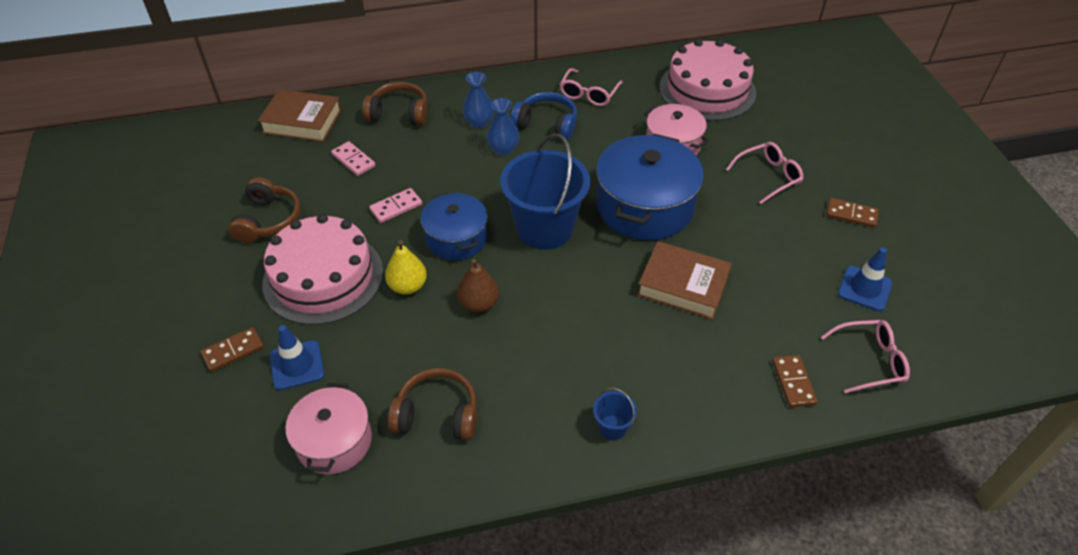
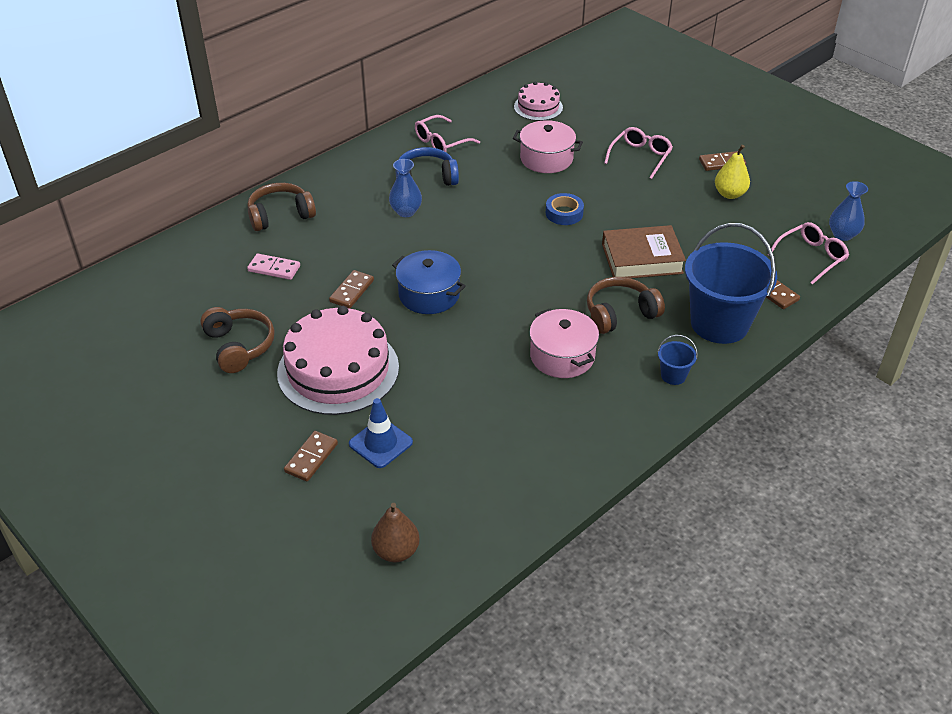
camera: 30 degrees left, 5 degrees down
(302, 121) = (189, 254): brown book -> none
(334, 441) = (467, 481): pink pot -> pink pot (562, 356)
(396, 207) = (351, 291): pink domino -> brown domino
(408, 286) = (421, 346): yellow pear -> yellow pear (729, 194)
(437, 414) = (533, 425): brown headphones -> brown headphones (620, 313)
(478, 304) = (494, 335): brown pear -> brown pear (396, 551)
(479, 123) = (363, 198): blue vase -> blue vase (842, 235)
(544, 229) = (497, 259): blue bucket -> blue bucket (719, 323)
(588, 94) = (441, 142): pink glasses -> pink glasses turned 60 degrees clockwise
(644, 207) = (564, 213): blue pot -> blue tape
(707, 90) = (538, 107): pink cake -> pink cake, size x0.53
(864, 288) = (771, 211): blue traffic cone -> none

